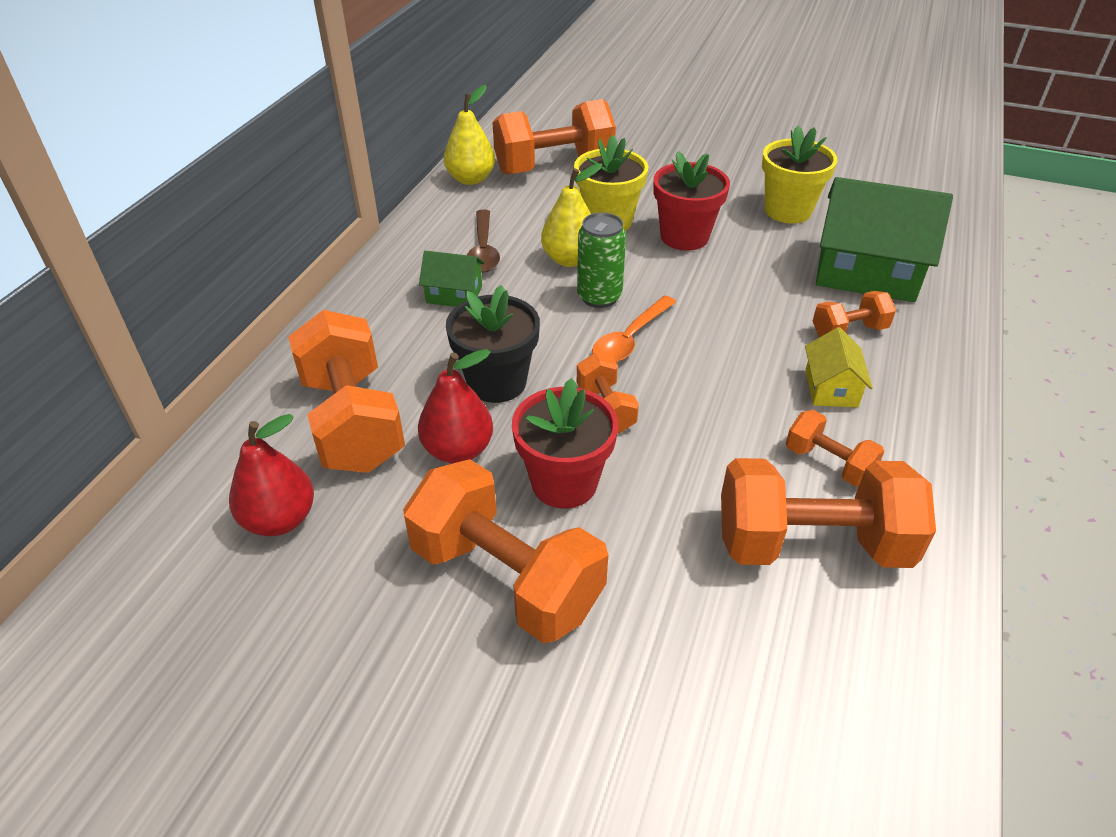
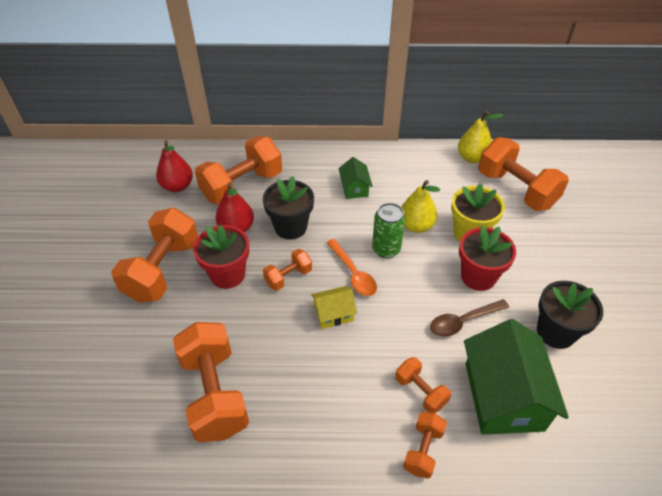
camera: 70 degrees right, 5 degrees up
(483, 250) = (402, 186): brown spoon -> brown spoon (463, 321)
(630, 339) = (353, 273): orange spoon -> orange spoon turned 135 degrees counterclockwise
(788, 211) = (556, 332): yellow flower pot -> black flower pot
(828, 463) = (282, 394): orange dumbbell -> orange dumbbell (423, 450)
(831, 388) = (353, 387): yellow house -> yellow house (333, 314)

